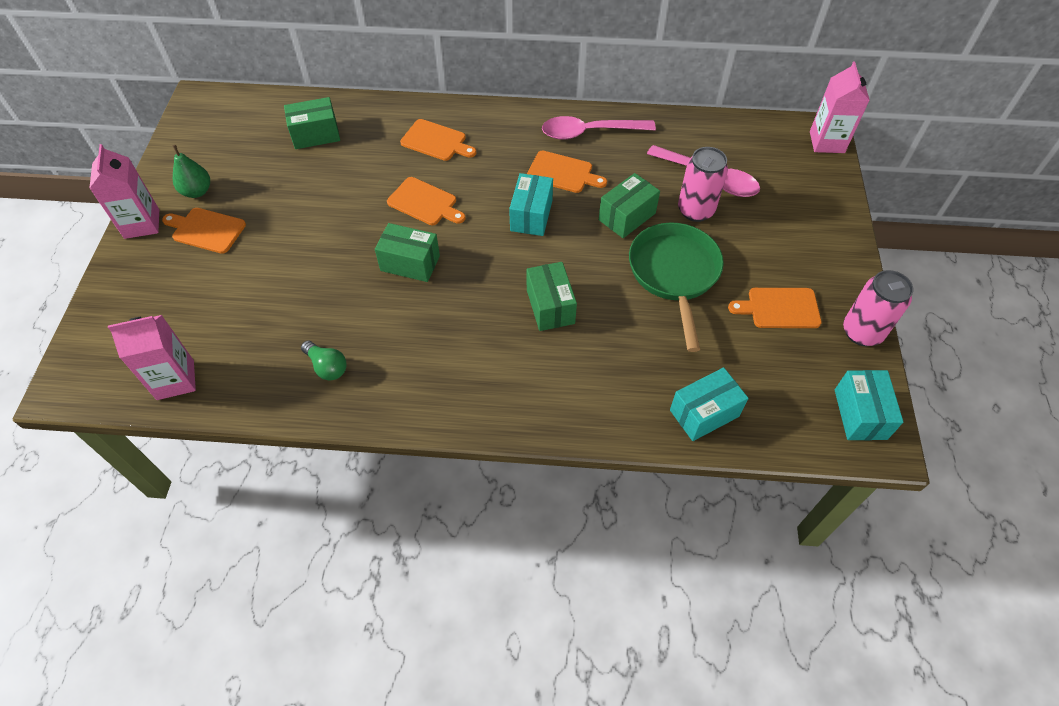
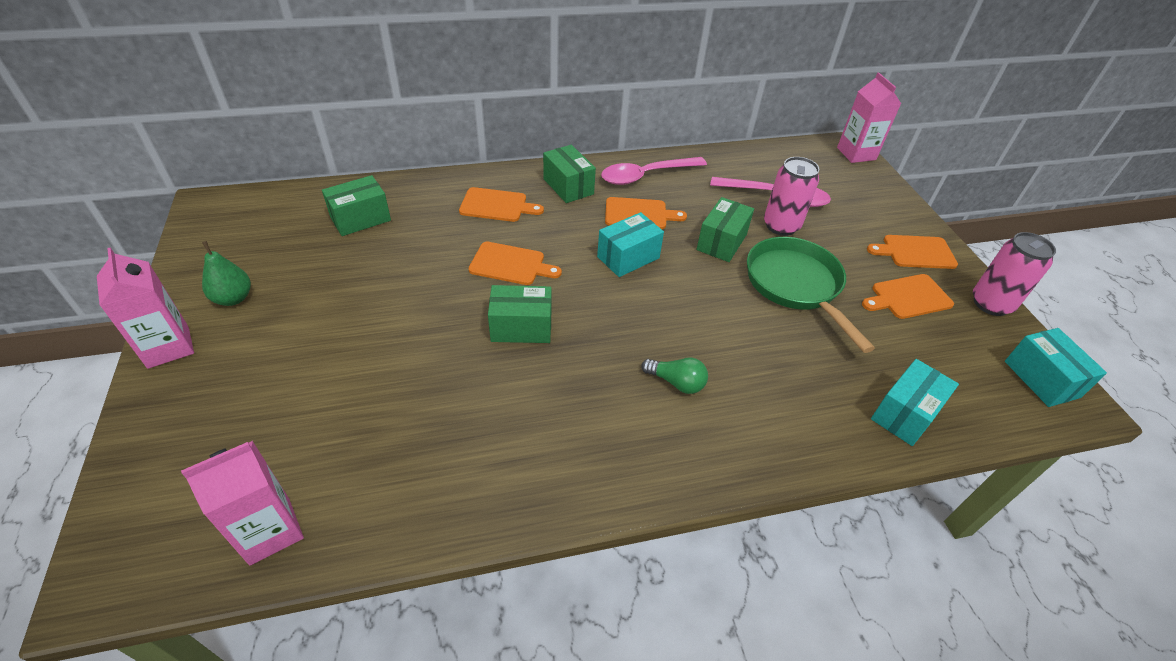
camera: 20 degrees left, 10 degrees down
(206, 230) = (258, 338): orange cutting board -> orange cutting board (915, 252)
(327, 366) = (470, 464): green light bulb -> green light bulb (676, 382)
(531, 215) = (628, 257): turquoise box -> turquoise box turned 60 degrees clockwise
(550, 306) = (693, 341): green box -> green box (568, 186)

